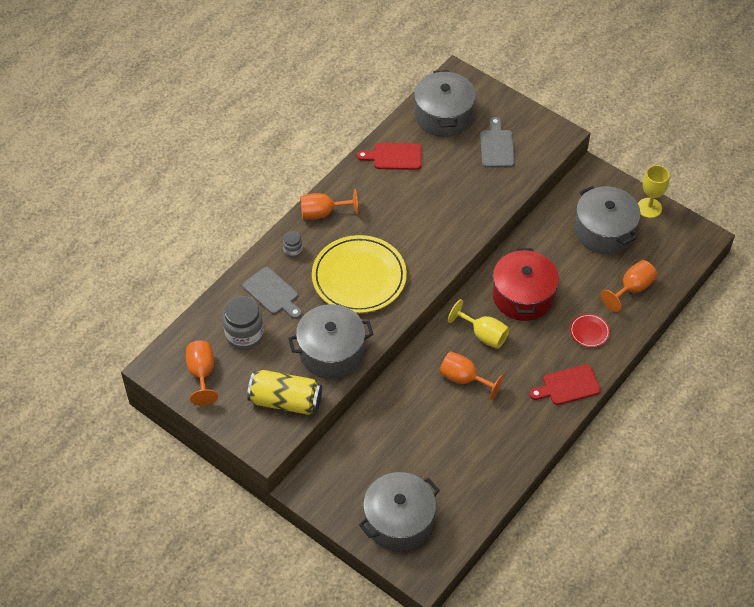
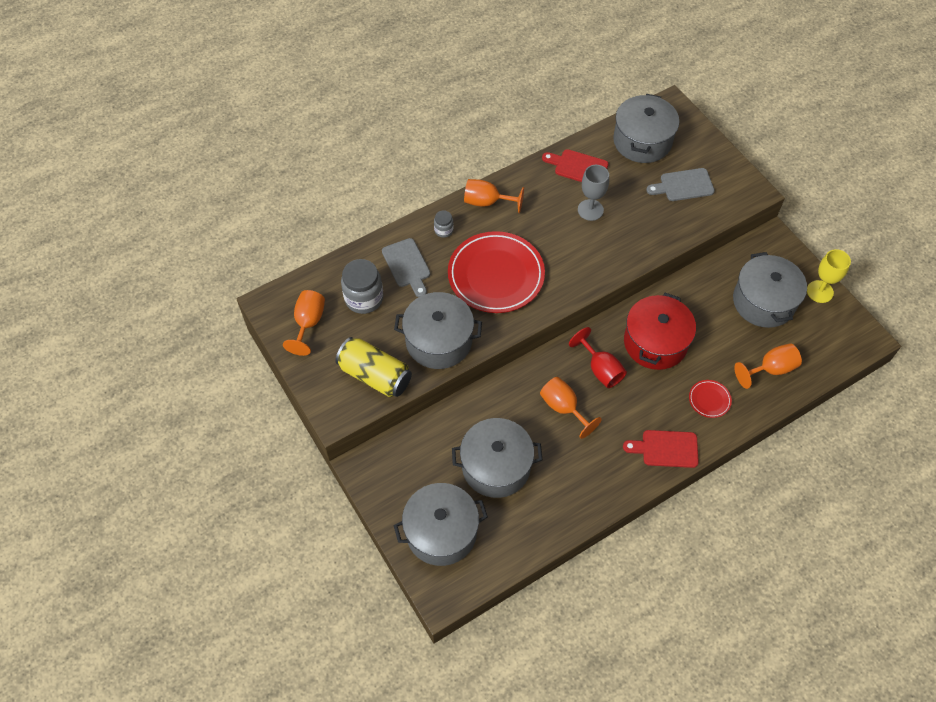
camera: 20 degrees right, 5 degrees up
(359, 277) = (496, 275): yellow plate -> red plate
(421, 193) = (590, 210): none -> grey goblet
(424, 449) = (496, 466): none -> grey pot
(483, 335) = (600, 369): yellow goblet -> red goblet
(497, 146) = (683, 185): grey cutting board -> grey cutting board turned 120 degrees counterclockwise

